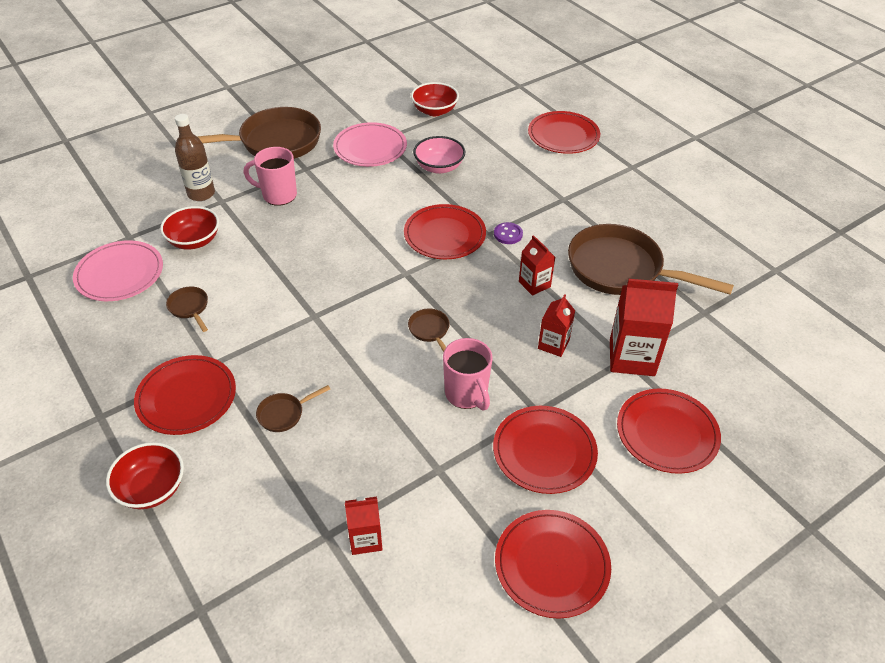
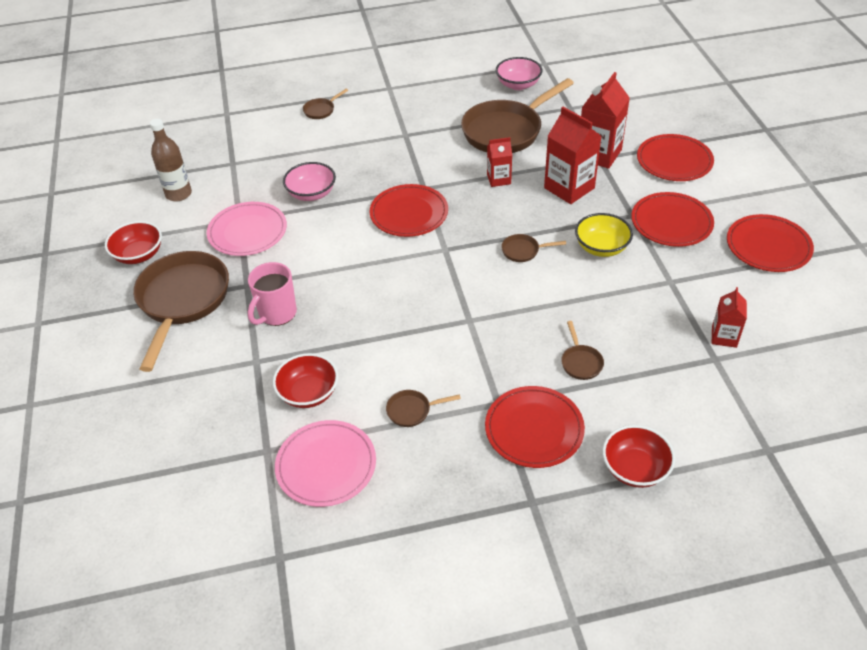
camera: 65 degrees left, 0 degrees up
(201, 194) = (231, 376): brown bottle -> brown bottle (178, 194)
(434, 111) = (222, 175): red bowl -> red bowl (139, 255)
(466, 394) = (601, 247): pink mug -> yellow bowl
(508, 234) = (430, 177): purple button -> none
(553, 344) = (569, 188): red carton -> red carton, size x1.74
(563, 135) = (321, 110): red plate -> brown pan
(714, 258) = (518, 85): none -> pink bowl

